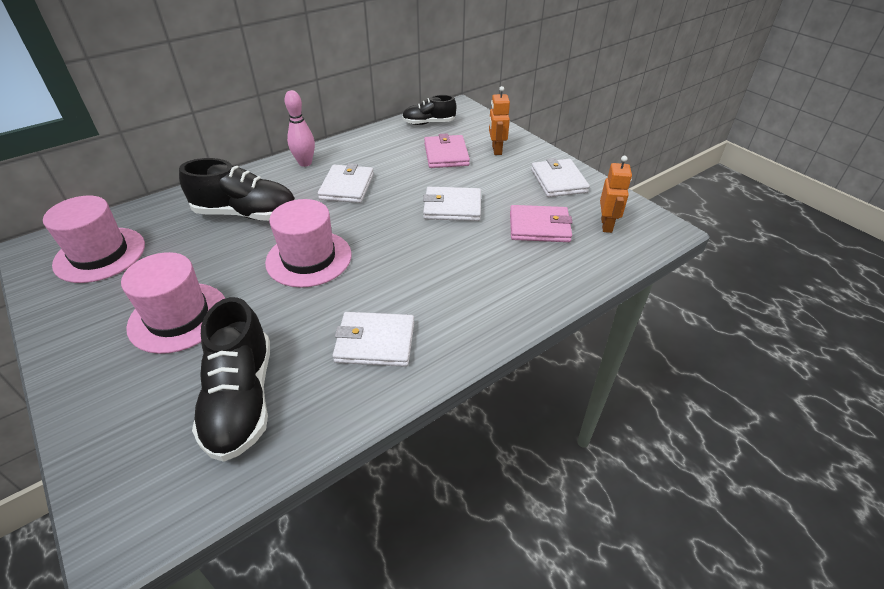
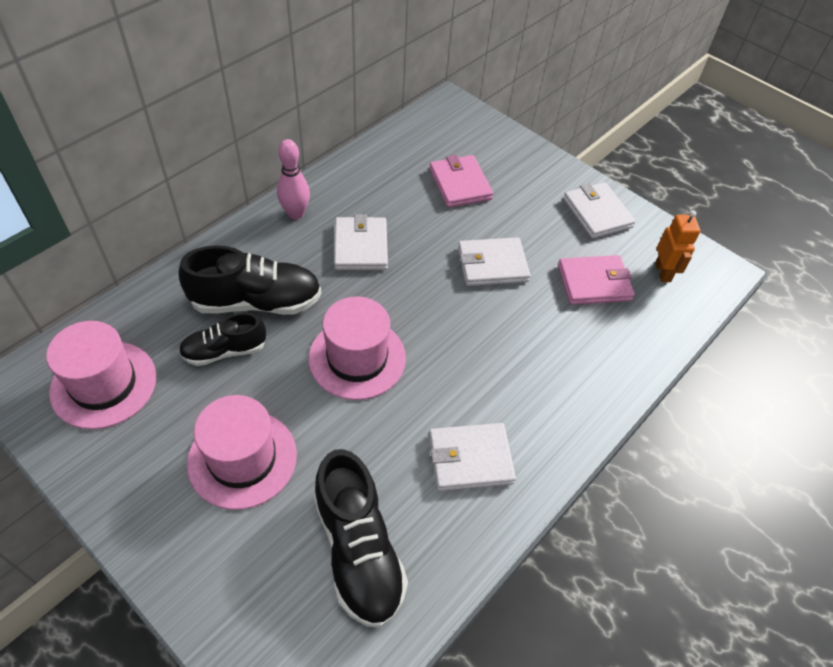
camera: 15 degrees left, 10 degrees up
(429, 123) = (423, 134): black shoe -> black shoe (225, 351)
(496, 150) = (515, 171): orange robot -> none

